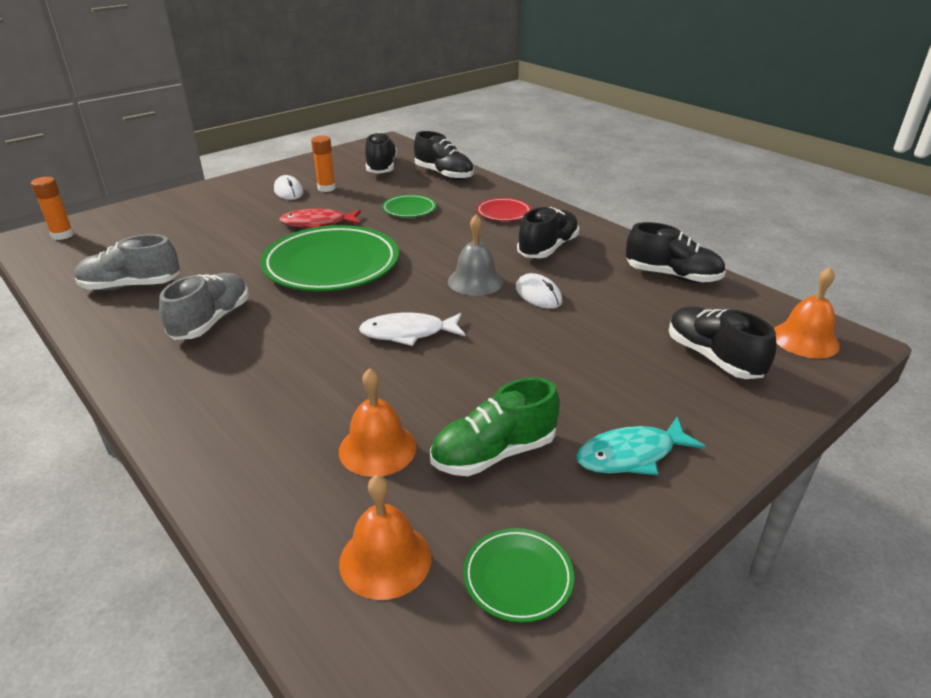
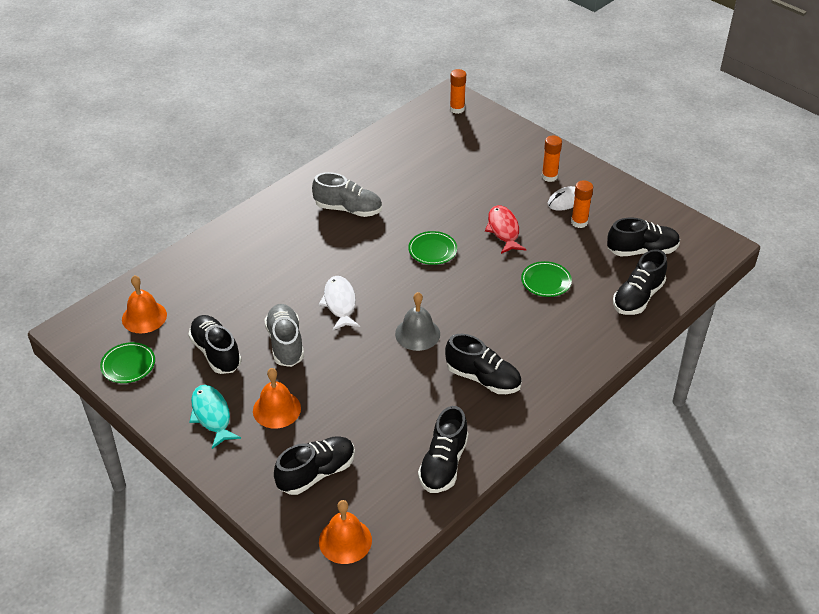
camera: 85 degrees right, 10 degrees up
(131, 286) = (389, 162): grey shoe -> grey shoe (285, 343)
(243, 195) = (549, 176): none -> orange glue stick
(331, 265) = (432, 250): green plate -> green plate, size x0.46
(377, 448) = (222, 304): orange bell -> orange bell (276, 409)
(493, 453) = (216, 353): green shoe -> black shoe
(503, 213) = (553, 346): red plate -> none
(538, 295) = (400, 372): white mouse -> none

